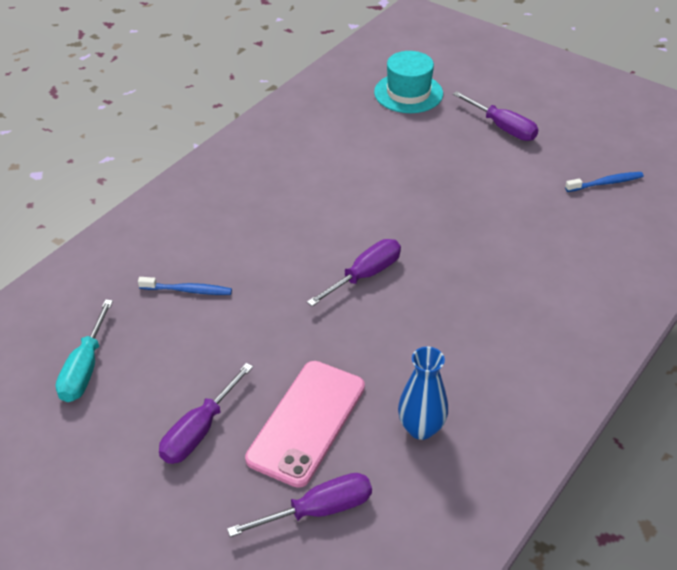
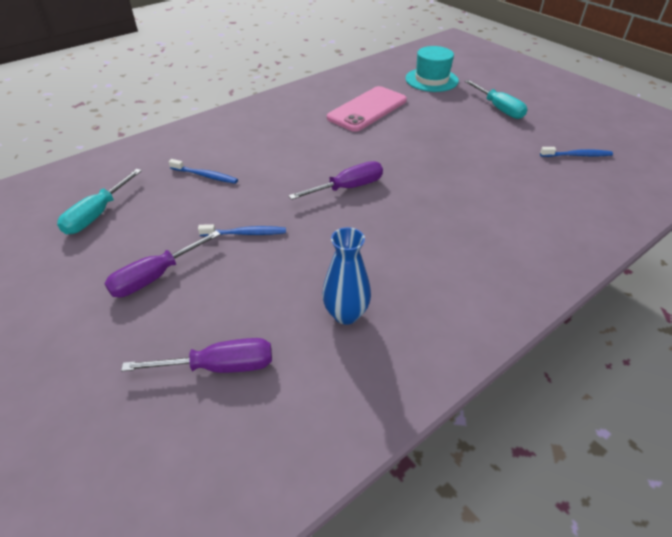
camera: 15 degrees right, 0 degrees up
(274, 358) = (245, 233): none -> blue toothbrush
(306, 422) = (247, 288): pink phone -> pink phone (367, 109)
(502, 127) = (498, 108): purple screwdriver -> turquoise screwdriver

